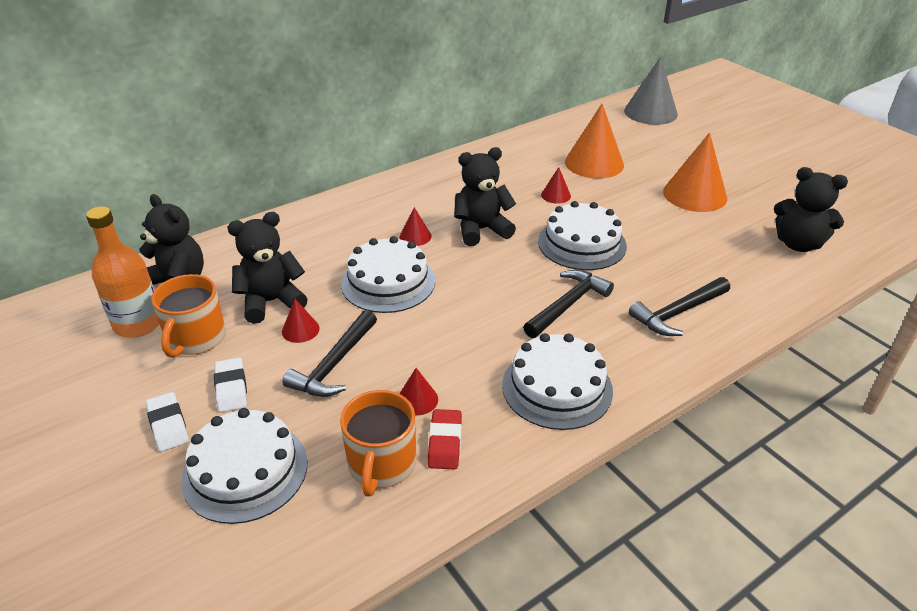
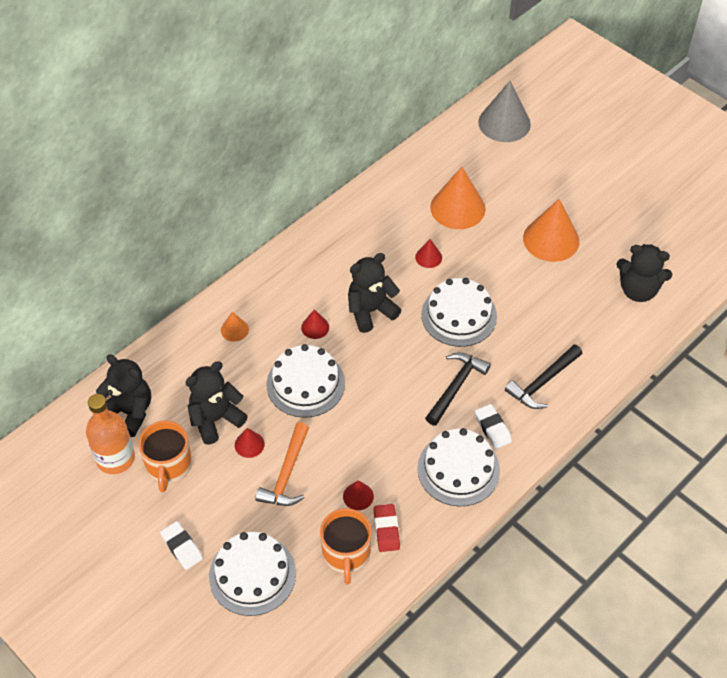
camera: 10 degrees left, 15 degrees up
(231, 388) = (215, 508): white eraser -> white eraser (492, 428)
(326, 229) = (234, 330): none -> orange cone
(334, 364) = (287, 474): black hammer -> orange hammer

